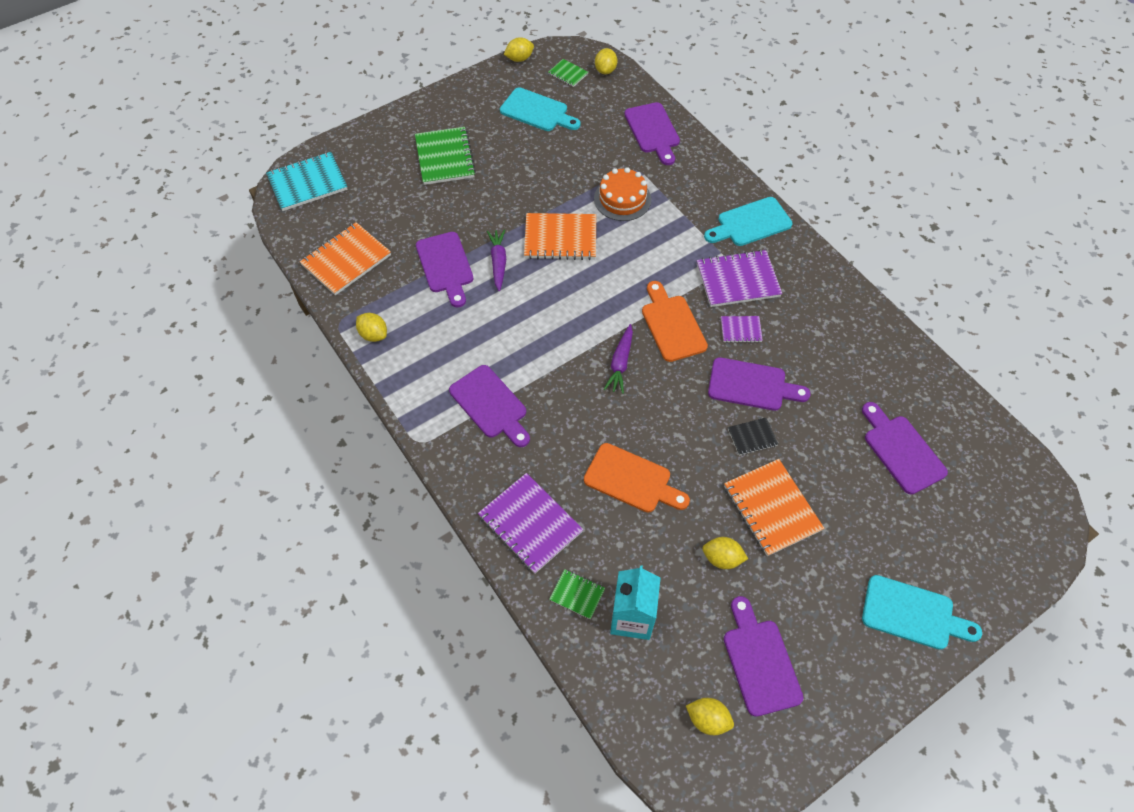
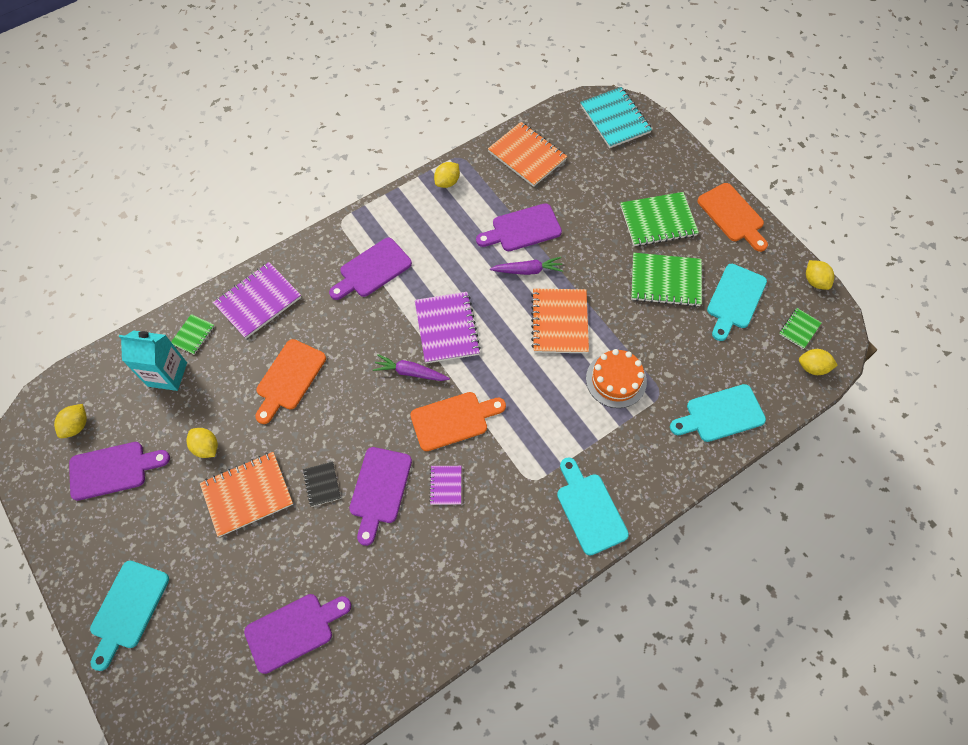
camera: 90 degrees right, 5 degrees up
(443, 104) = (732, 215): none -> orange cutting board
(515, 157) = (665, 281): none -> green notebook
(653, 131) = (721, 414): purple cutting board -> turquoise cutting board
(722, 558) = (206, 447): yellow lemon -> yellow lemon turned 60 degrees counterclockwise
(737, 280) = (509, 488): purple notebook -> purple notebook (447, 328)

